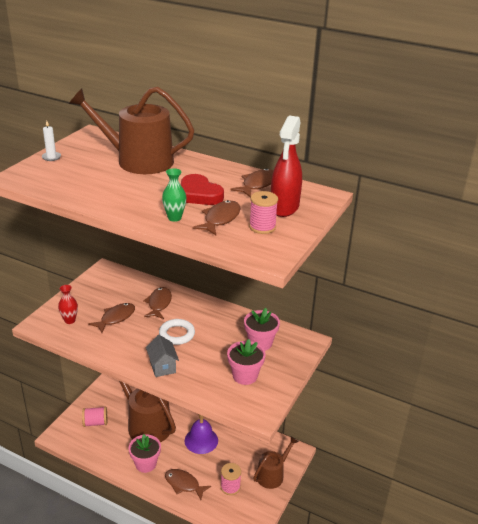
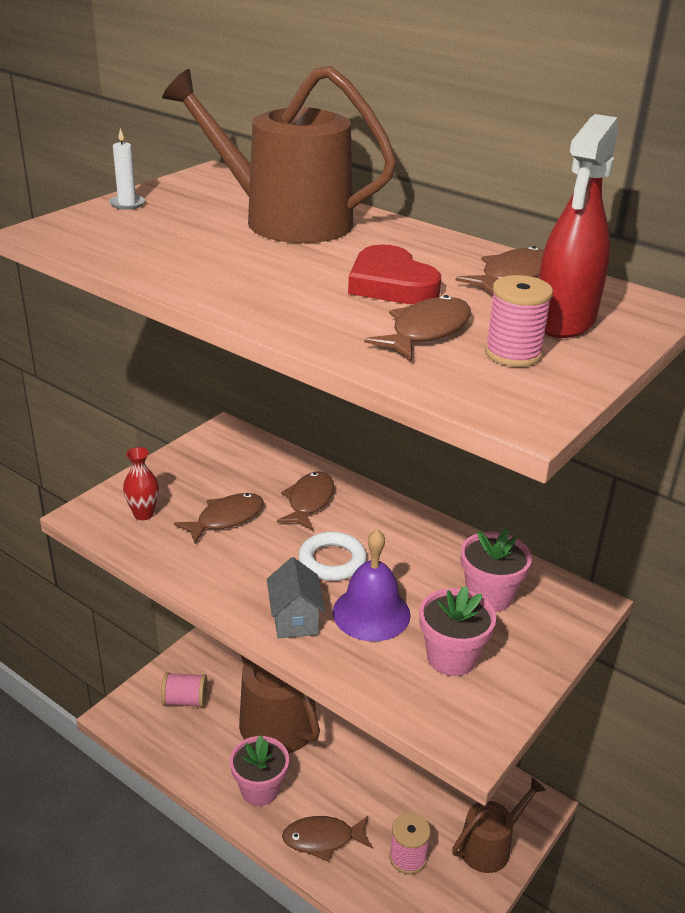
camera: 10 degrees right, 0 degrees up
(174, 218) = (332, 321): green vase -> none
(184, 484) = (322, 839): brown fish -> brown fish turned 45 degrees counterclockwise
(201, 440) = (366, 759): purple bell -> purple bell (371, 613)

